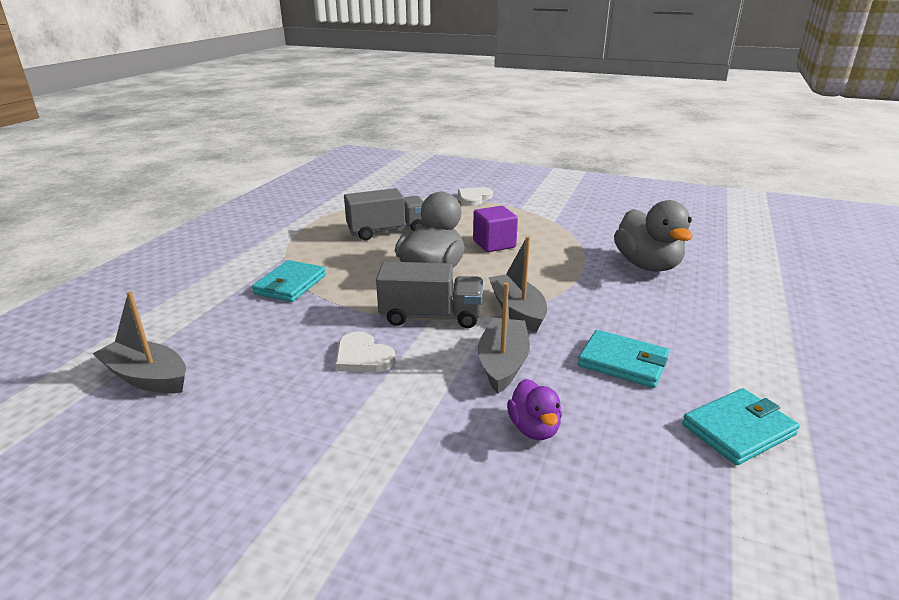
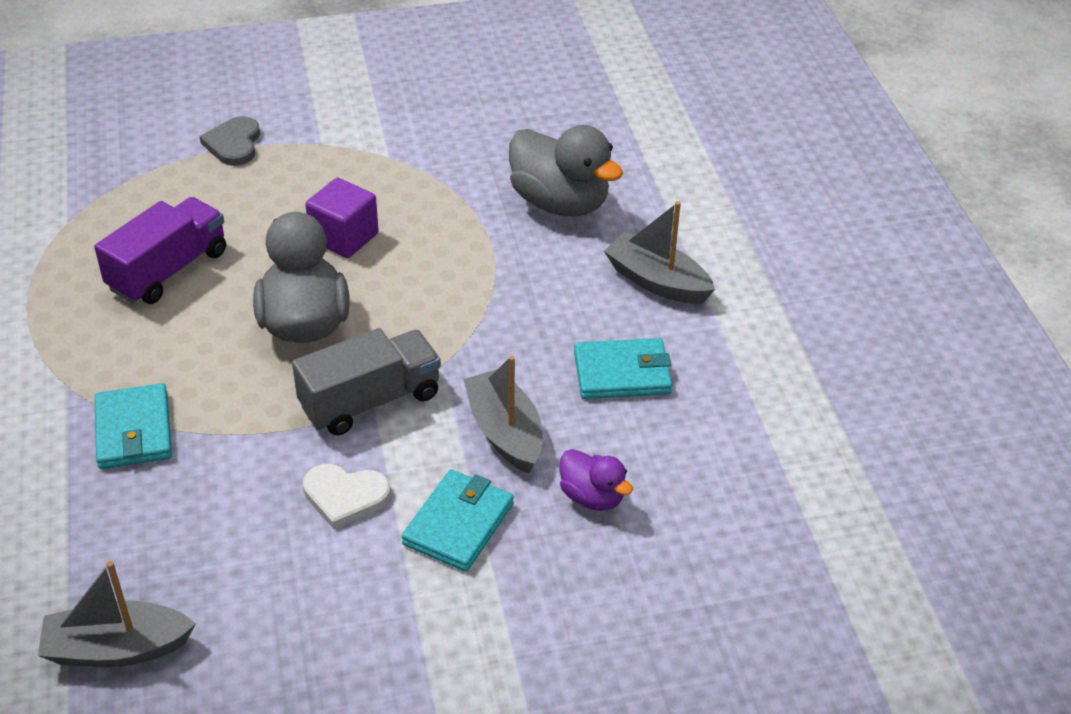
camera: 35 degrees left, 15 degrees up
(387, 231) = (168, 270): grey truck -> purple truck
(474, 198) = (234, 144): white heart -> grey heart
(517, 311) = (464, 347): grey boat -> grey boat (657, 282)
(738, 429) = (764, 409): turquoise wallet -> turquoise wallet (458, 524)

